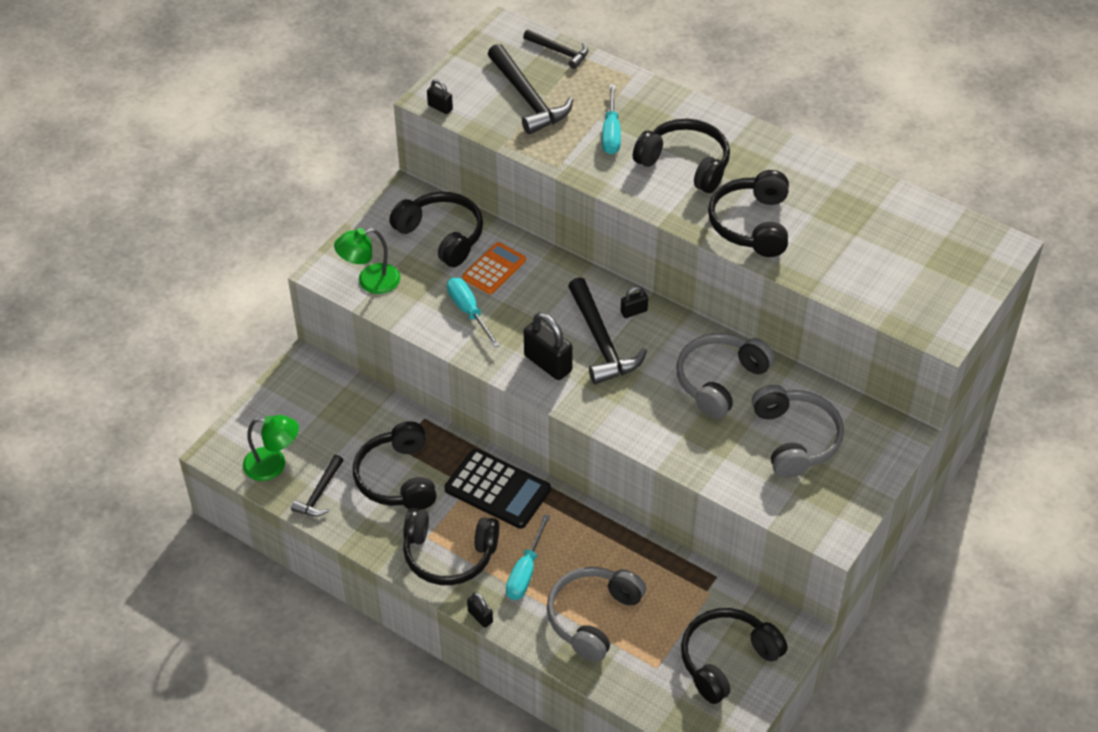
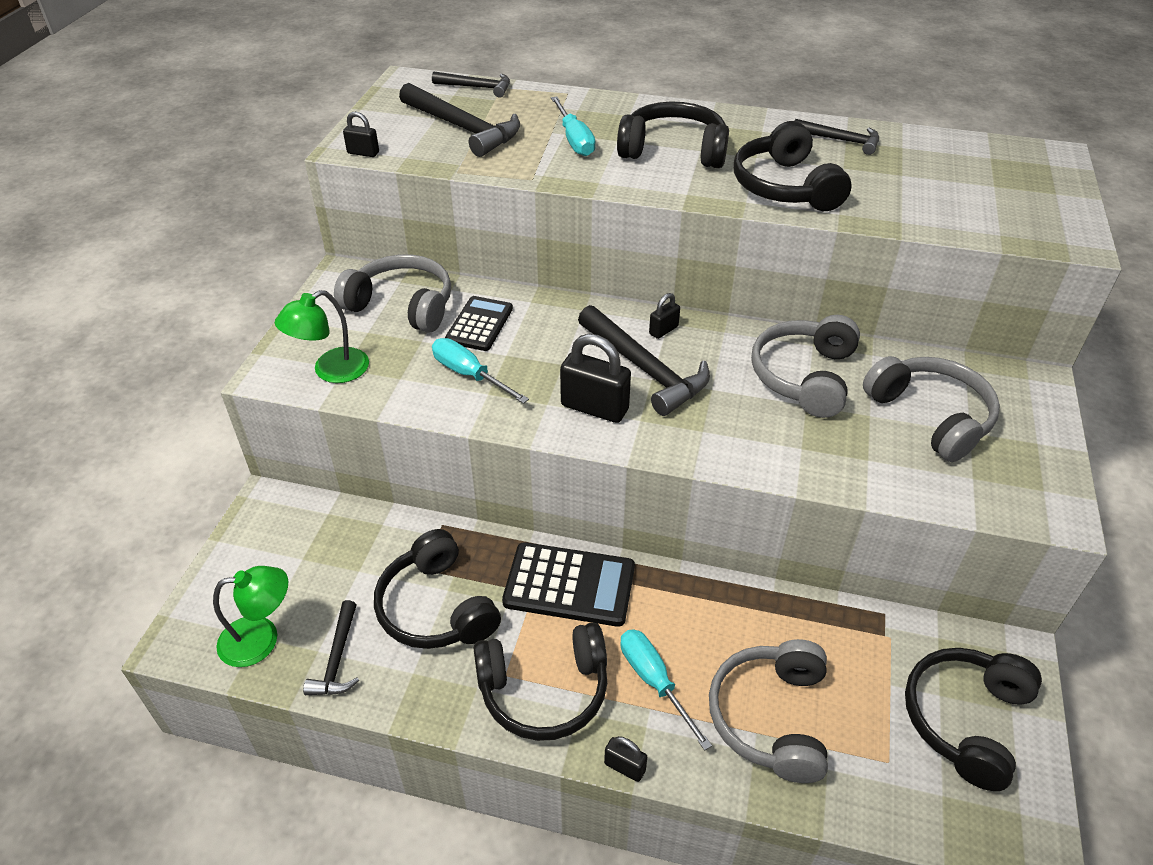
camera: 20 degrees left, 5 degrees down
(442, 236) = (402, 305): black headphones -> grey headphones
(494, 269) = (479, 324): orange calculator -> black calculator
(525, 571) = (654, 682): turquoise screwdriver -> turquoise screwdriver turned 150 degrees clockwise
(831, 187) = (841, 140): none -> black hammer

